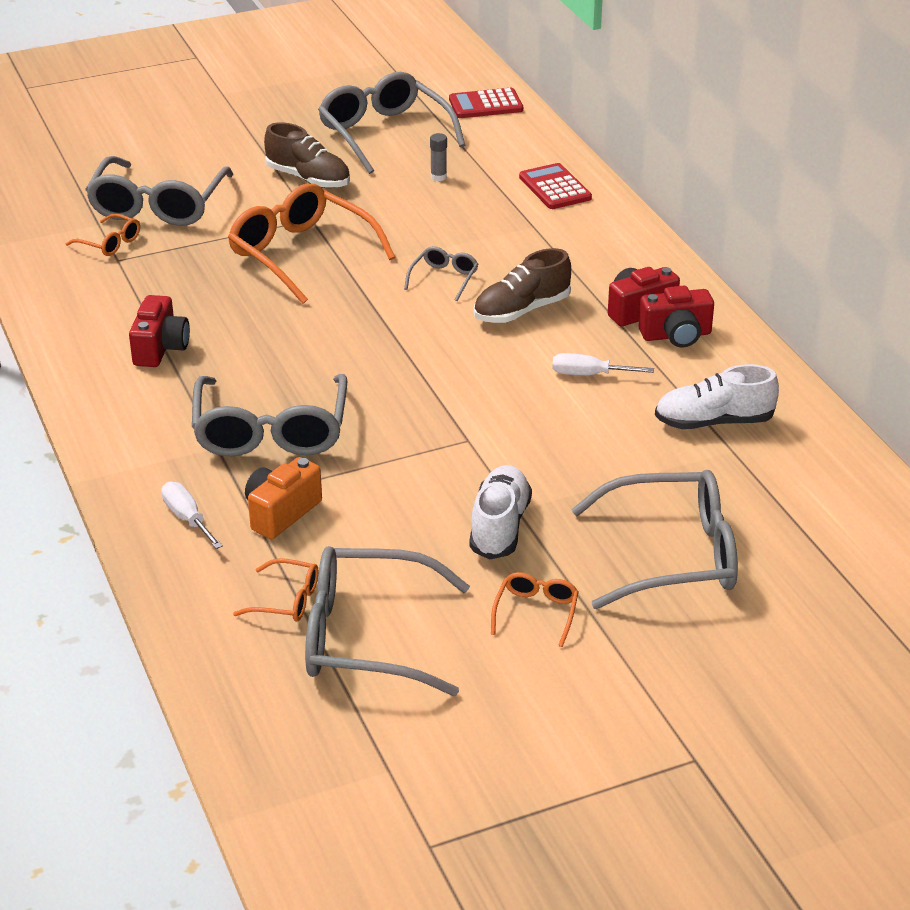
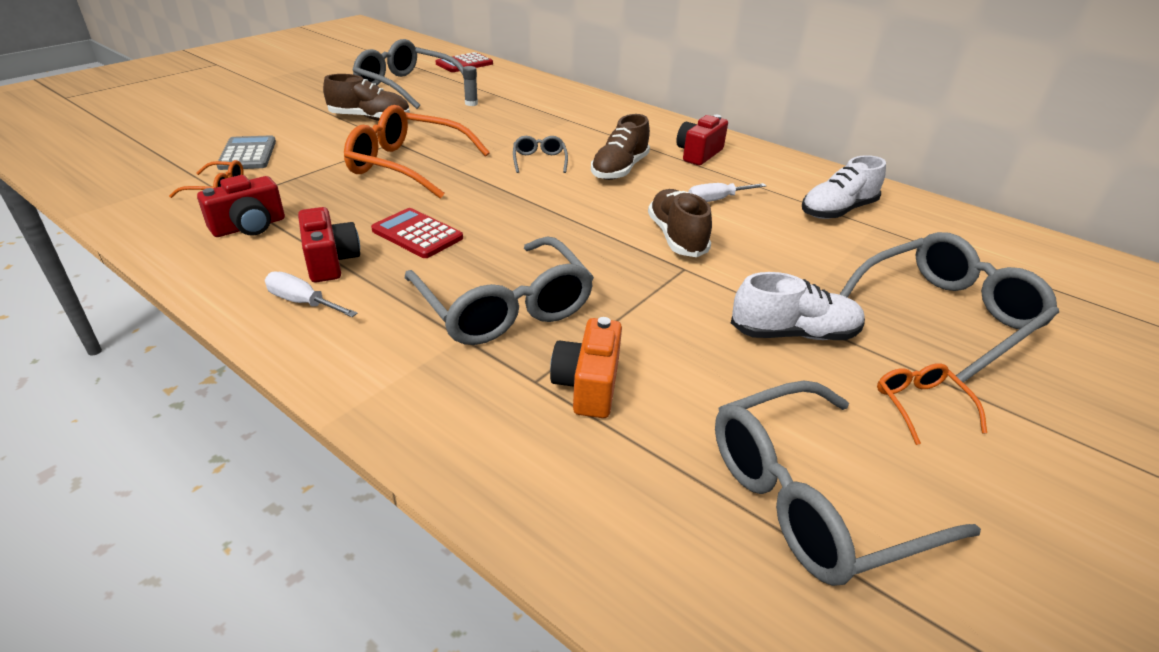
camera: 30 degrees left, 0 degrees up
(158, 205) = (247, 154): grey glasses -> grey calculator
(187, 518) = (493, 425): white screwdriver -> white screwdriver (302, 302)
(287, 600) = (688, 486): orange glasses -> none
(496, 406) = (676, 237): none -> brown shoe
(500, 526) = (794, 334): white shoe -> white shoe turned 105 degrees clockwise
(555, 188) = (559, 98): red calculator -> red calculator (417, 234)
(676, 335) = (741, 163): red camera -> red camera (249, 227)

